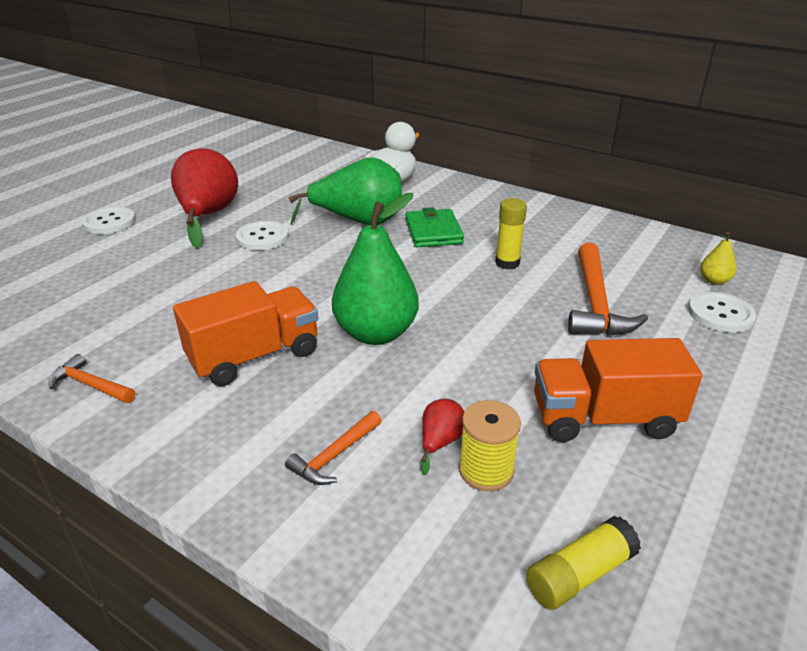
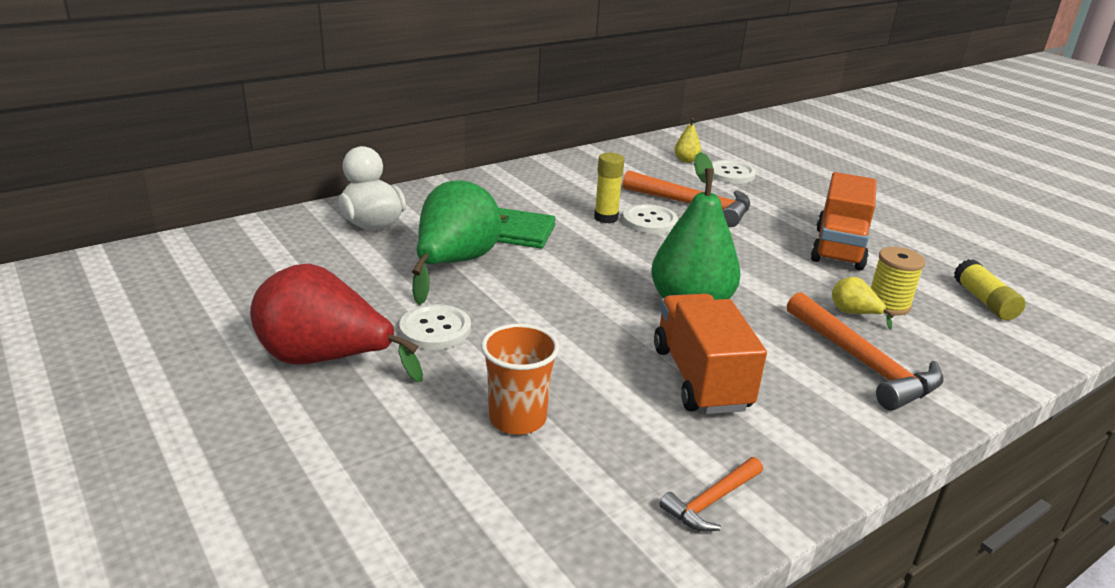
camera: 70 degrees left, 5 degrees down
(109, 222) = (246, 454): white button -> white button (649, 221)
(168, 289) = (517, 419): none -> orange cup
(334, 455) = (862, 363): orange hammer -> orange hammer, size x1.85
(440, 442) = (853, 314): red pear -> yellow pear

